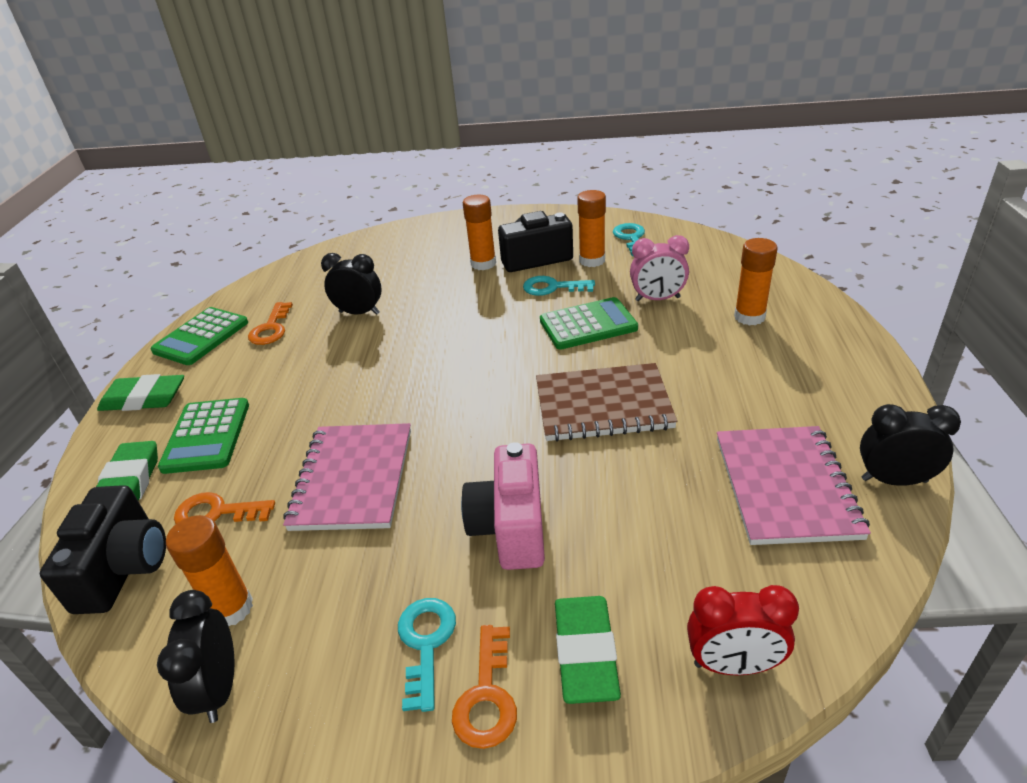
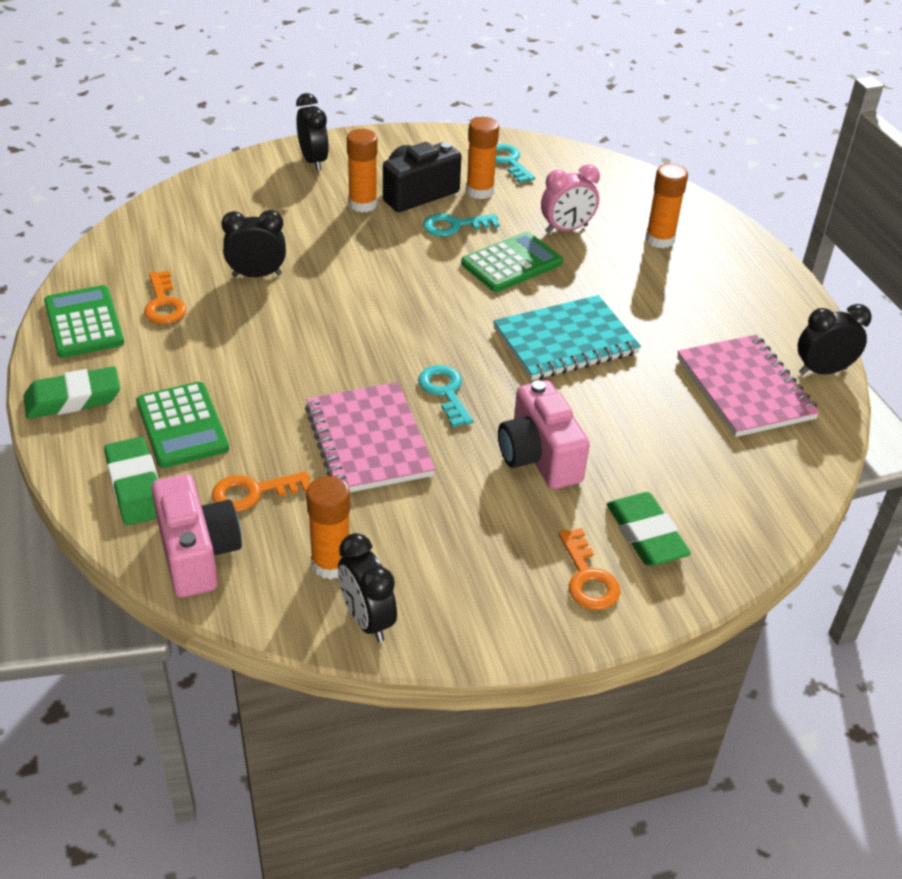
camera: 25 degrees left, 5 degrees up
(124, 568) = (197, 554): black camera -> pink camera
(201, 337) = (84, 323): green calculator -> green calculator turned 150 degrees clockwise
(425, 644) = (519, 554): turquoise key -> turquoise key (445, 392)
(464, 228) = (313, 161): none -> black clock
(603, 405) = (565, 341): brown notebook -> turquoise notebook
(733, 665) = (754, 520): red clock -> none

